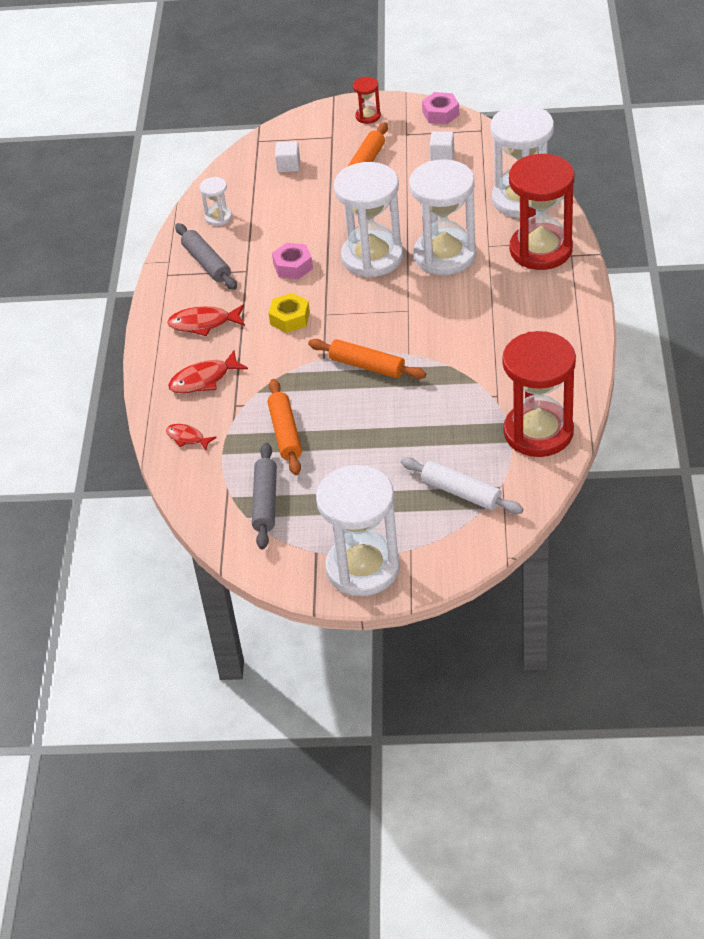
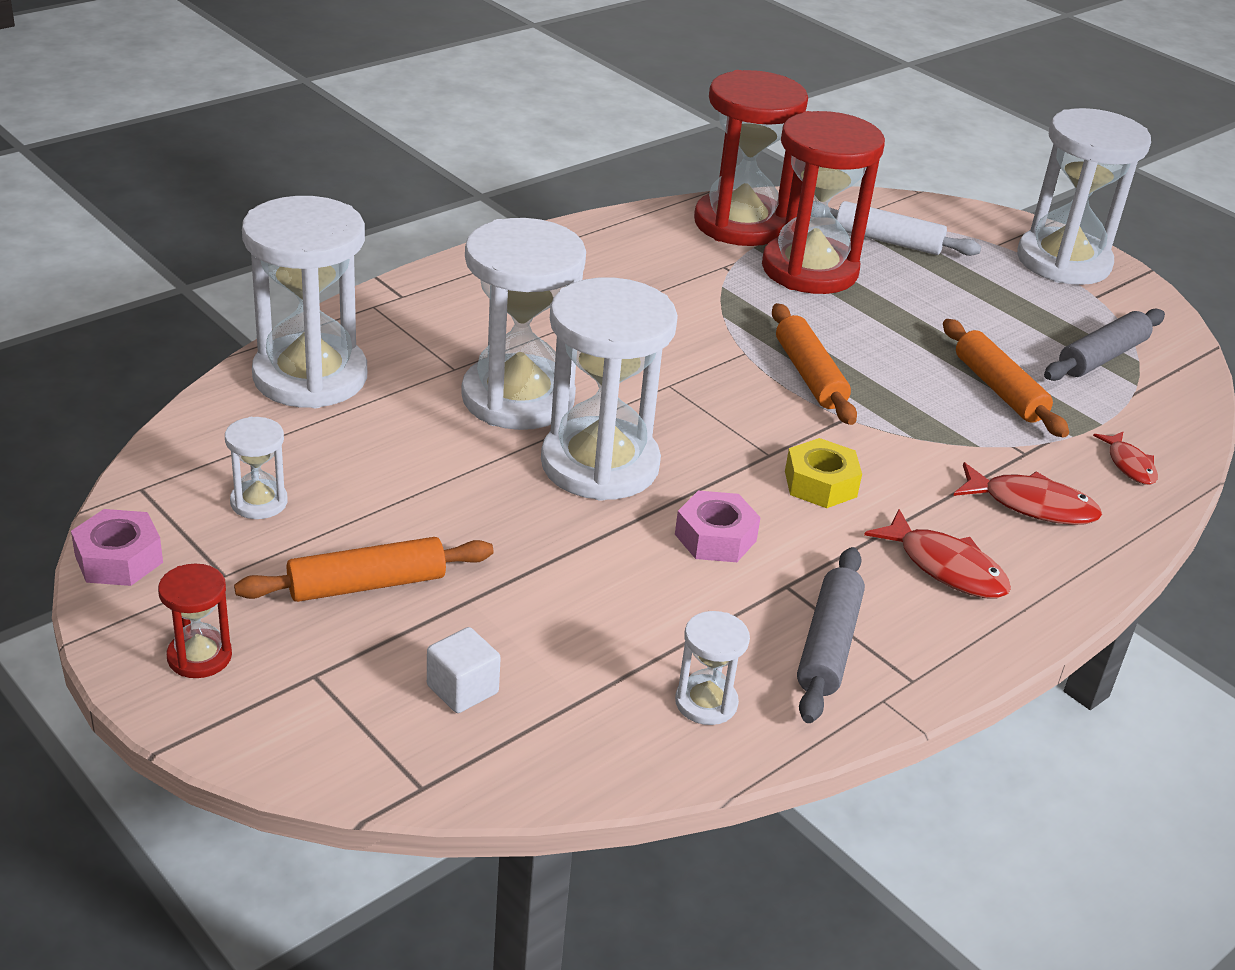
camera: 140 degrees left, 10 degrees down
(285, 433) = (999, 389): orange rolling pin -> orange rolling pin turned 60 degrees counterclockwise
(442, 155) = (259, 502): white cube -> white hourglass
(461, 493) = (887, 241): white rolling pin -> white rolling pin turned 60 degrees counterclockwise
(541, 250) = (416, 322): red hourglass -> red hourglass (809, 270)

